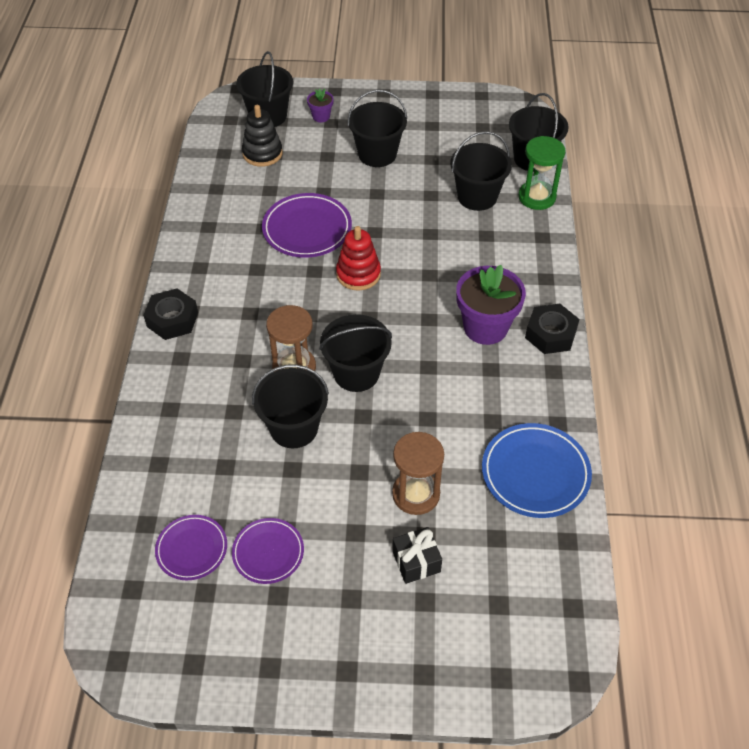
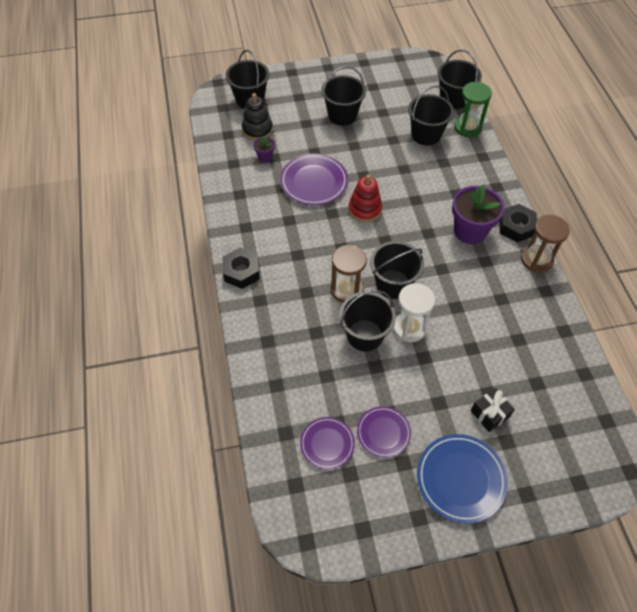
camera: 15 degrees left, 5 degrees up
(321, 116) = (289, 93): purple flower pot -> purple flower pot (265, 157)
(355, 431) = (409, 327): none -> white hourglass
(416, 494) = (470, 364): brown hourglass -> brown hourglass (536, 260)
(535, 473) = (545, 330): blue plate -> blue plate (460, 479)

